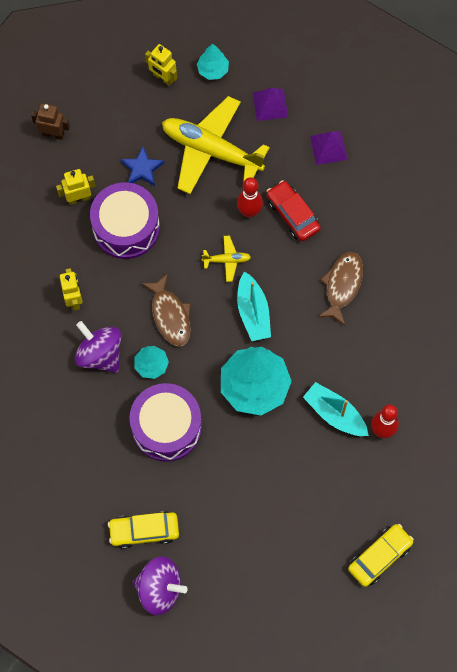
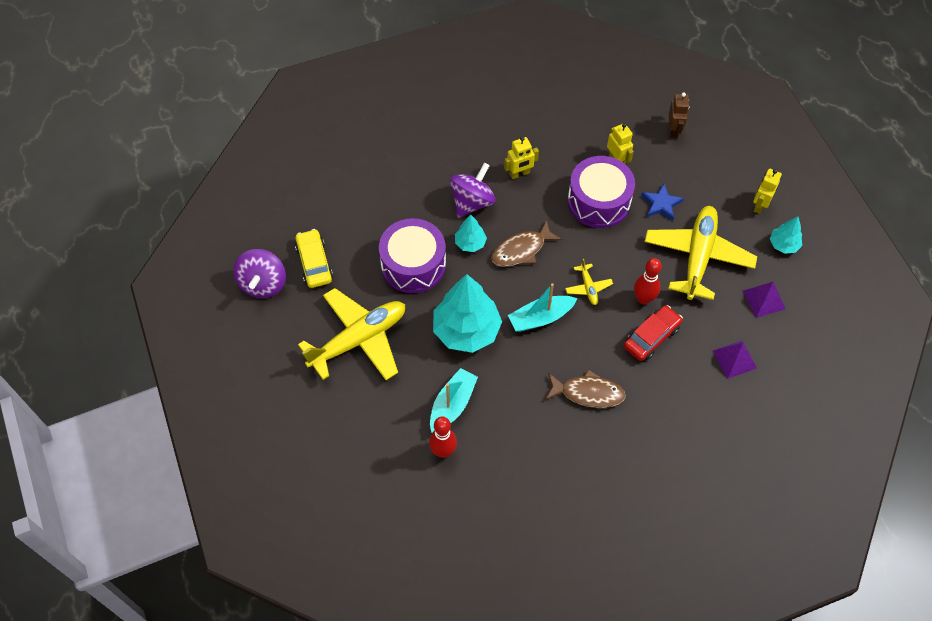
camera: 80 degrees right, 10 degrees down
(246, 495) = (359, 340): none -> yellow plane
(379, 557) = (314, 466): yellow car -> none

